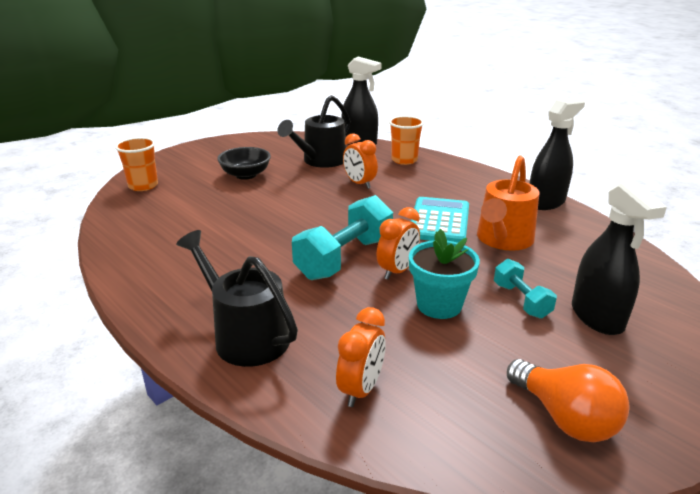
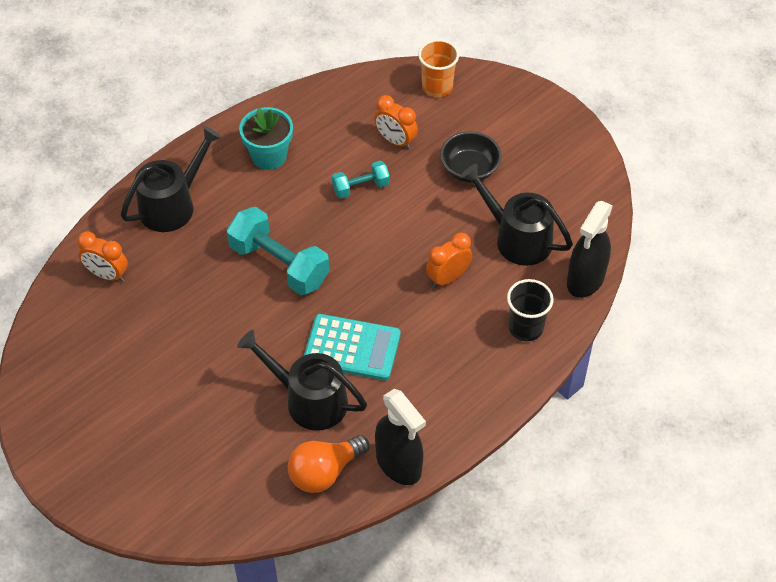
camera: 90 degrees right, 25 degrees up
(397, 271) = (255, 304): orange clock -> orange clock (395, 141)
(404, 160) = (525, 328): orange cup -> black cup
(439, 305) = (200, 330): turquoise flower pot -> turquoise flower pot (269, 156)
(503, 240) = (309, 400): orange watering can -> black watering can
(521, 300) = (201, 392): turquoise dumbbell -> turquoise dumbbell (360, 187)
(565, 418) = (65, 388): orange light bulb -> orange light bulb (324, 472)
(597, 317) = (172, 445): black spray bottle -> none

